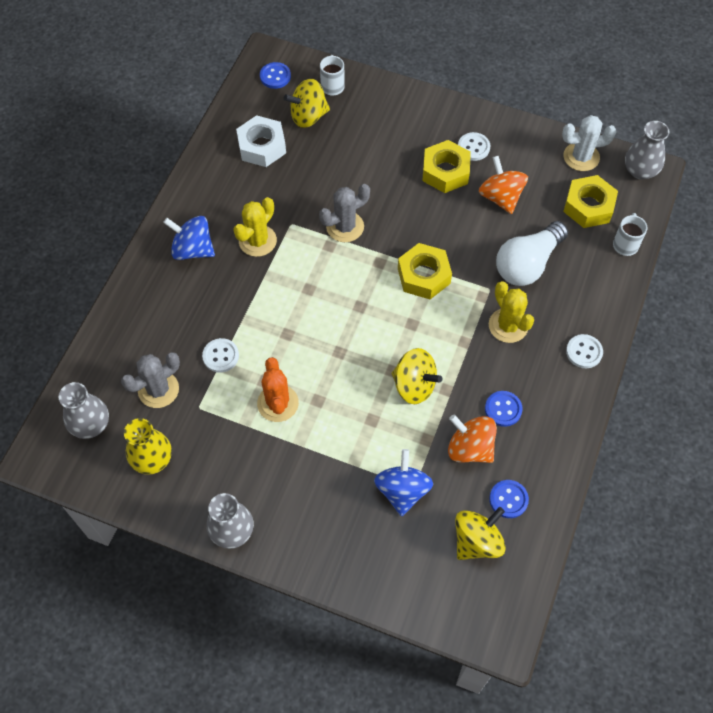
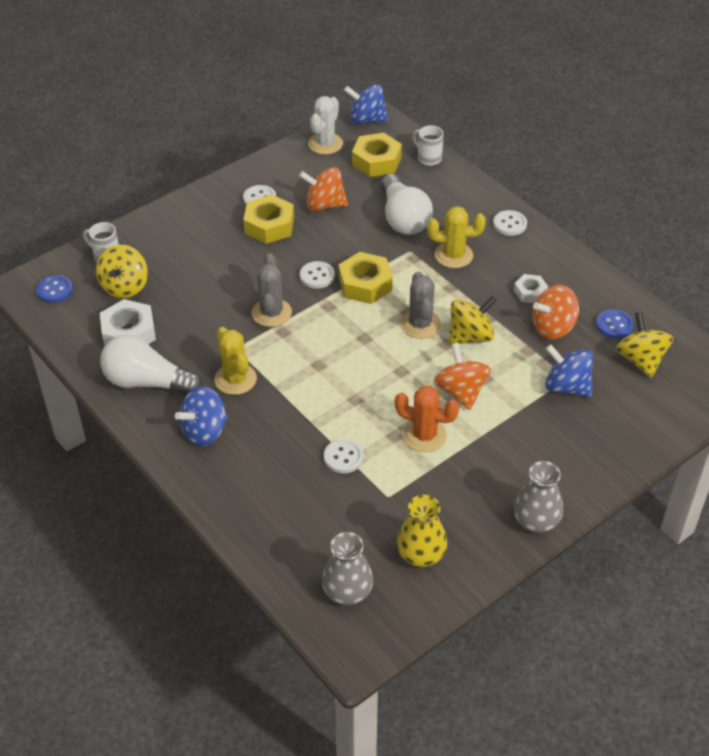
camera: 60 degrees left, 15 degrees down
(158, 389) = (346, 520): grey cactus -> grey cactus (420, 324)
(219, 186) = (147, 382): none -> white light bulb
(343, 408) = (460, 392): none -> orange spinning top
(409, 236) = (317, 276): none -> white button
(503, 409) = (530, 292): blue button -> white nut
(640, 170) = (366, 120): grey vase -> blue spinning top

